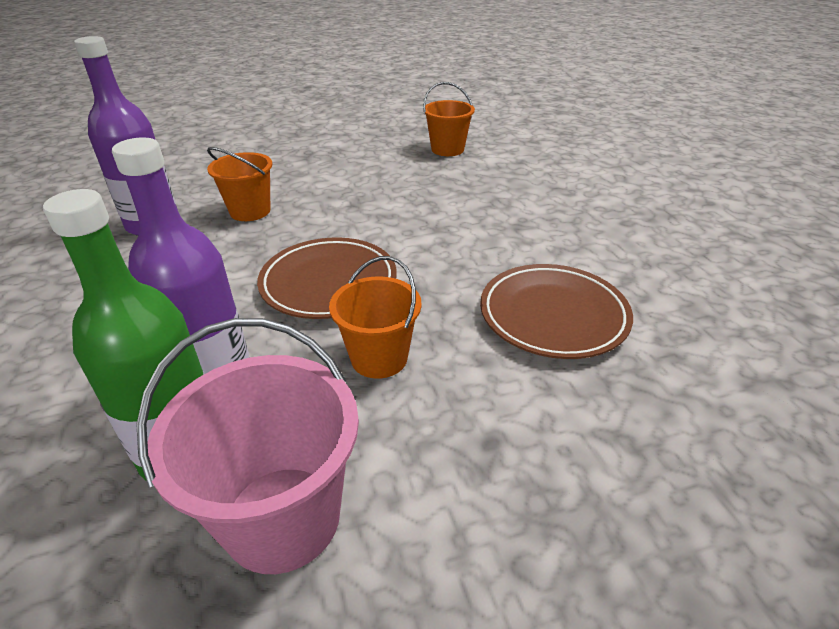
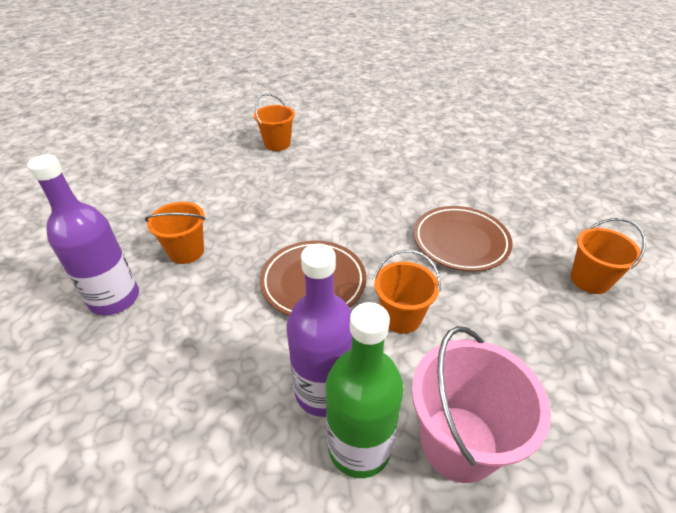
camera: 35 degrees left, 5 degrees up
(710, 446) = (589, 280): none -> orange bucket

